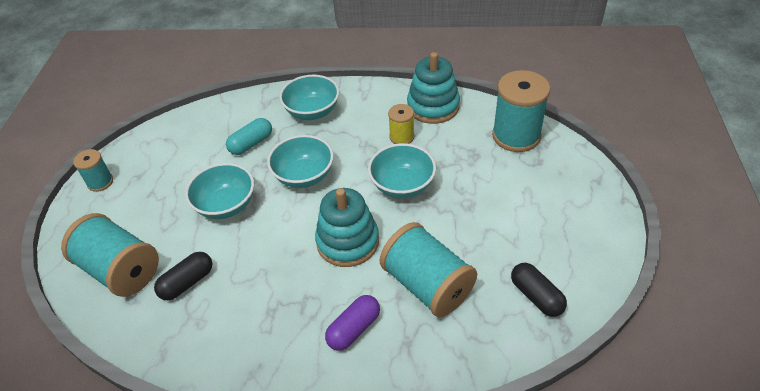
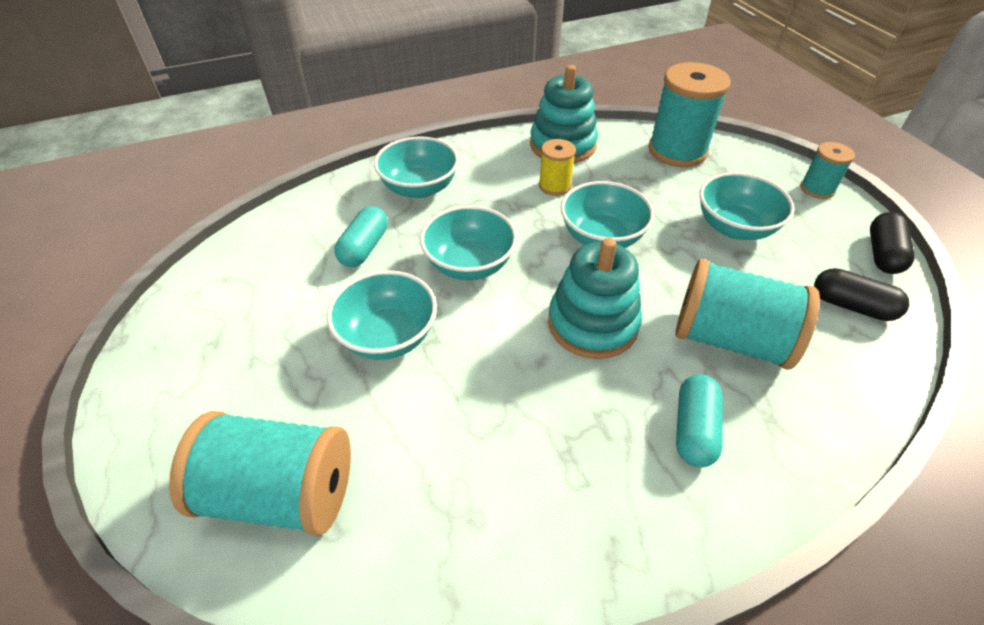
camera: 30 degrees left, 0 degrees up
(100, 182) = (150, 373): turquoise spool -> turquoise spool (817, 189)
(187, 282) = (409, 466): black capsule -> black capsule (883, 254)
(354, 329) = (694, 429): purple capsule -> turquoise capsule
(504, 210) = (734, 227): none -> turquoise bowl

